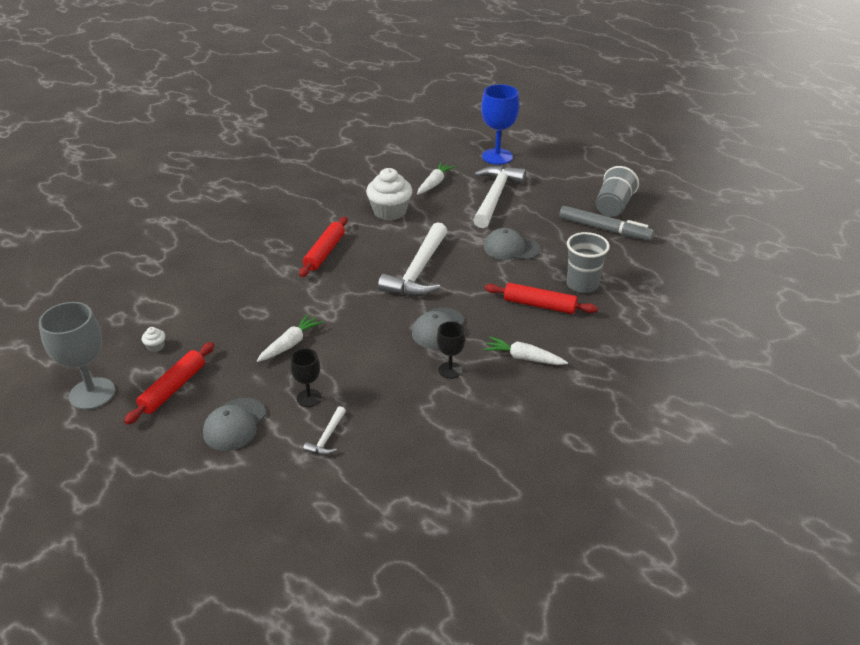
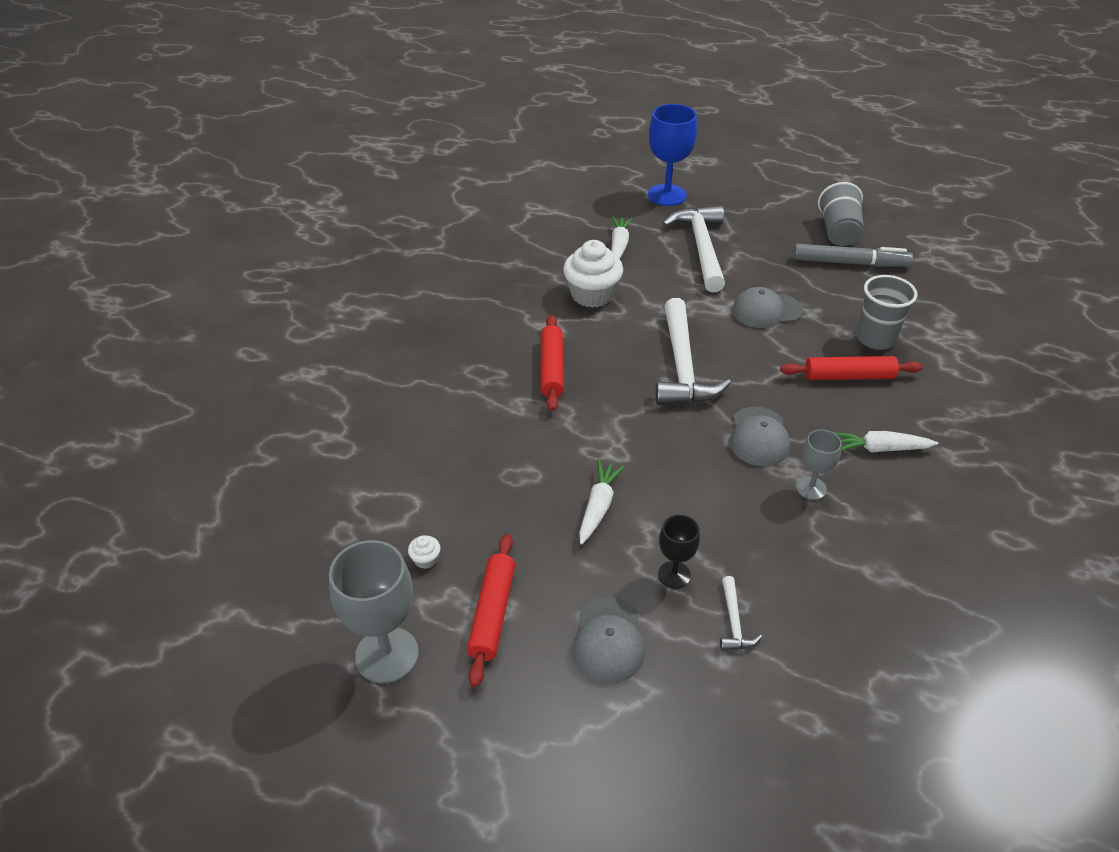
camera: 20 degrees left, 5 degrees up
(450, 370) = (811, 488): black goblet -> grey goblet

